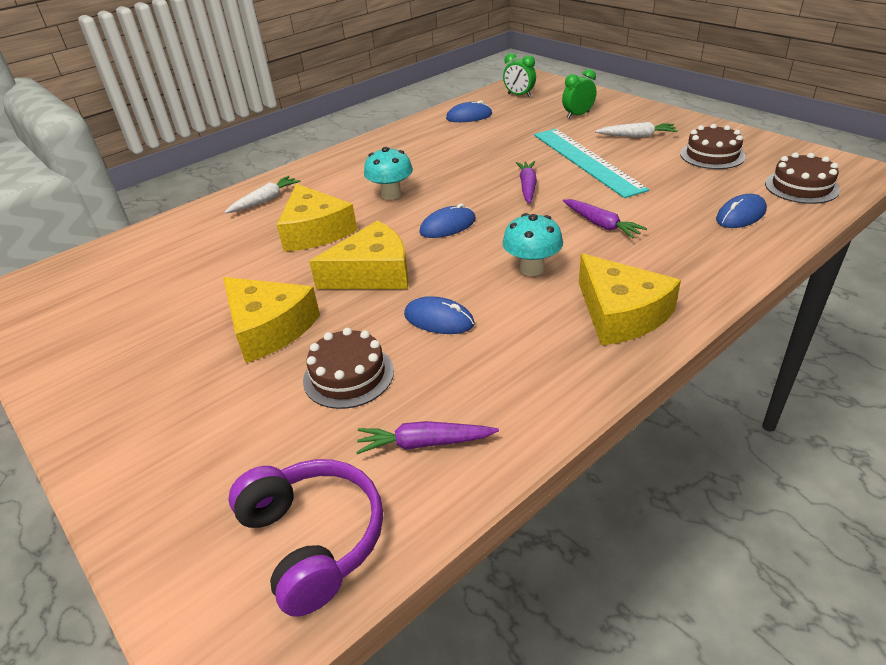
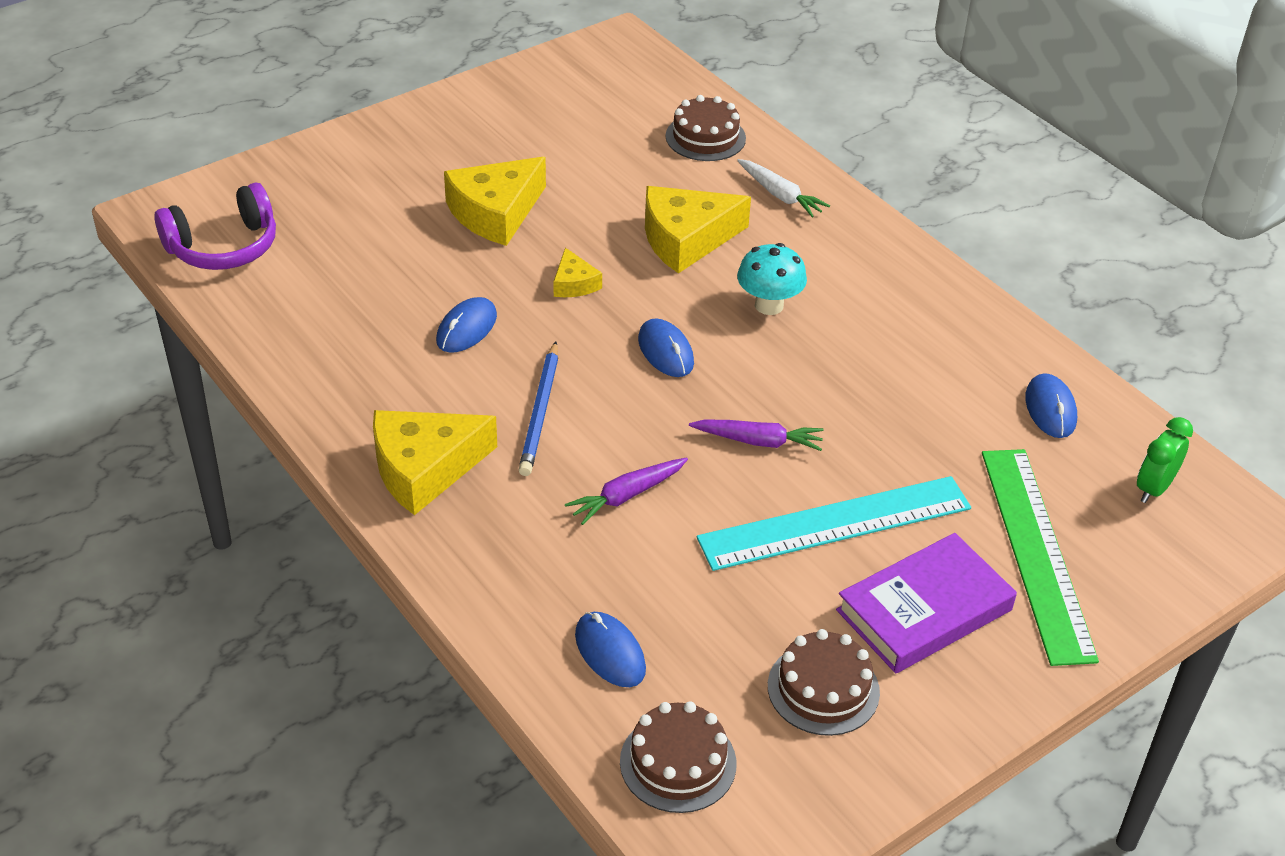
camera: 90 degrees right, 5 degrees up
(348, 375) = (401, 265): brown cake -> brown cake (705, 137)
(372, 273) = (574, 283): yellow cheese -> yellow cheese, size x0.50
(425, 443) = (294, 307): purple carrot -> none
(532, 268) = (540, 412): turquoise mushroom -> blue pencil
(578, 115) = (1036, 552): green clock -> green ruler
(636, 136) = (924, 610): white carrot -> purple book

